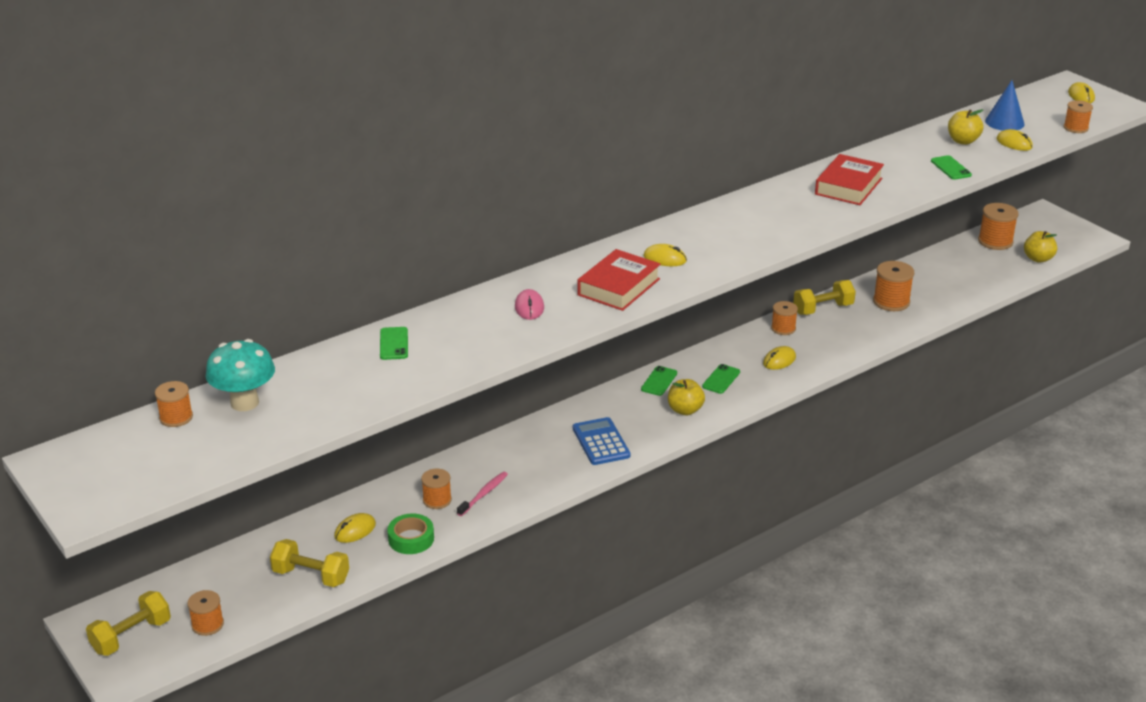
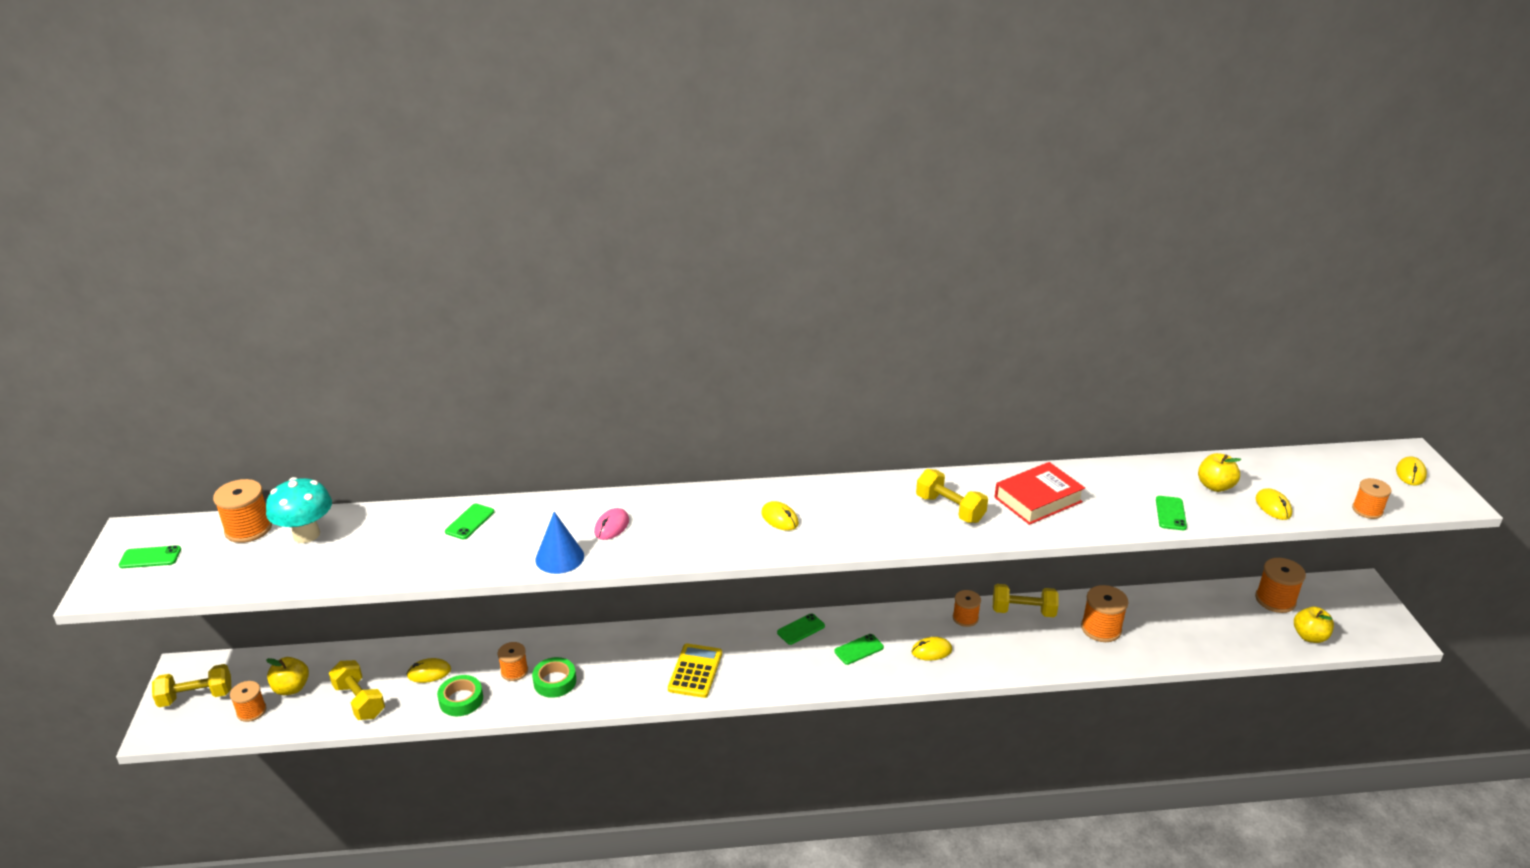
camera: 30 degrees right, 0 degrees up
(102, 471) = (150, 557): none -> green phone
(176, 417) = (248, 529): orange spool -> orange spool, size x1.53
(484, 494) = (555, 681): pink toothbrush -> green tape
(601, 442) = (695, 671): blue calculator -> yellow calculator
(618, 287) = (708, 533): red book -> none
(685, 410) = (797, 668): yellow apple -> yellow apple (291, 688)
(790, 212) = (950, 509): none -> yellow dumbbell
(1004, 122) = (1285, 478): blue cone -> blue cone (559, 557)

